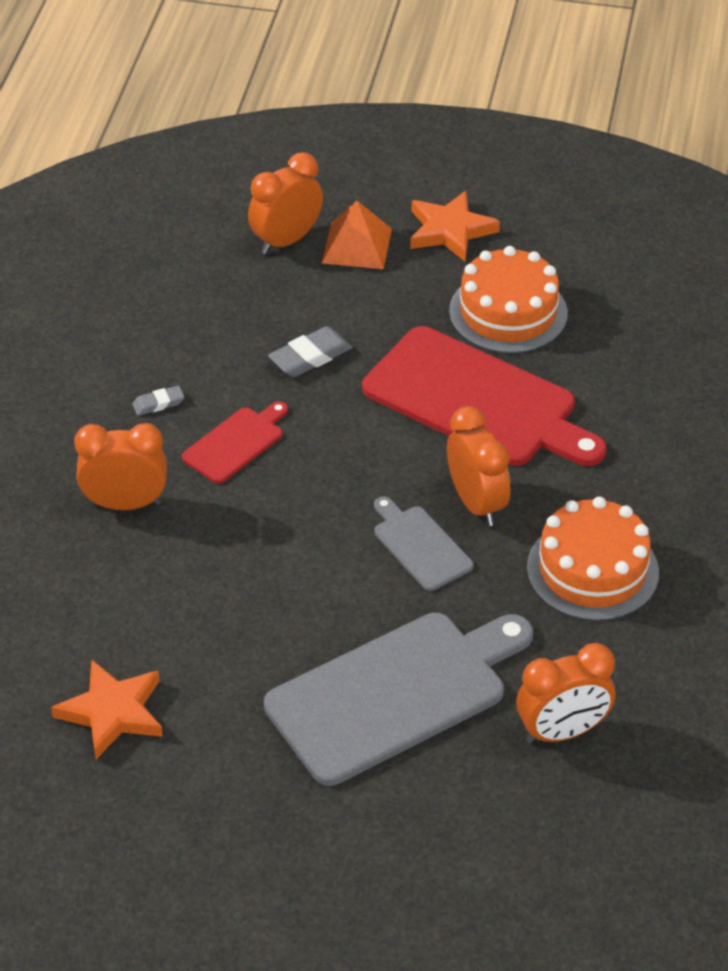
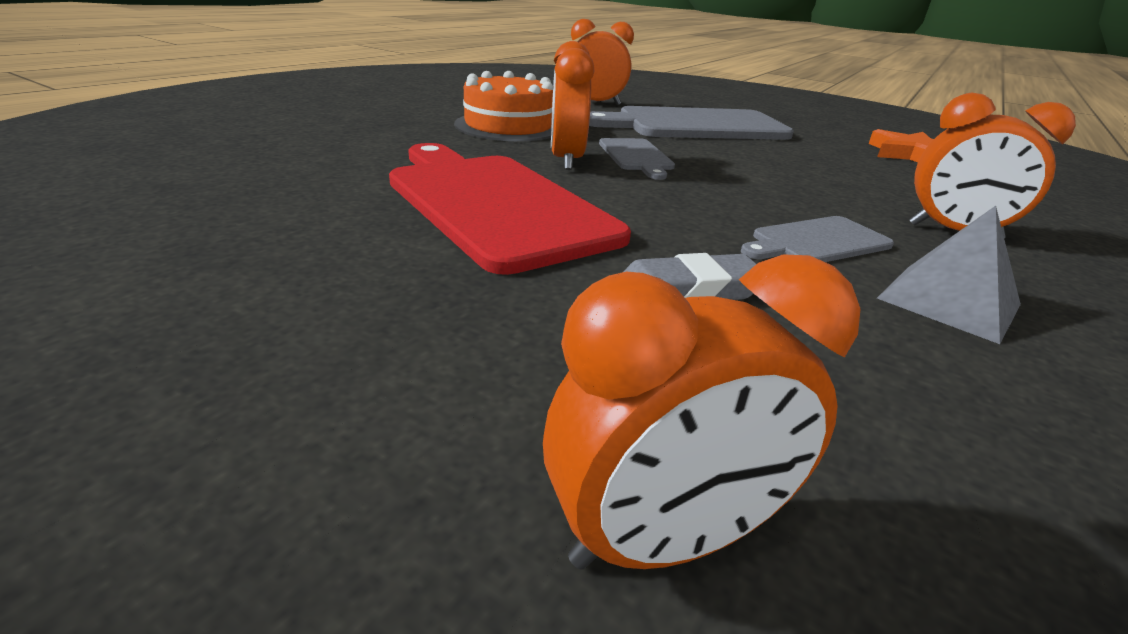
camera: 160 degrees left, 15 degrees down
(158, 403) = (949, 301): grey eraser -> grey pyramid
(236, 443) = (817, 242): red cutting board -> grey cutting board
(356, 245) = (479, 453): orange pyramid -> none
(450, 230) = (231, 414): orange star -> none
(508, 312) = (339, 259): orange cake -> none

